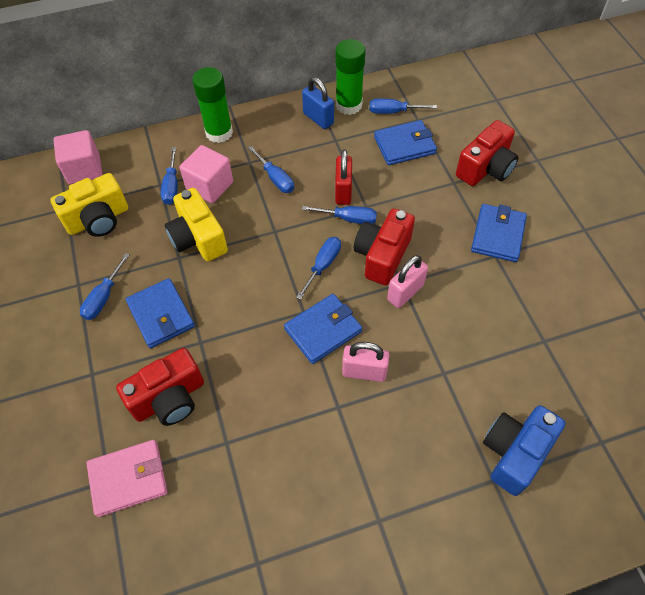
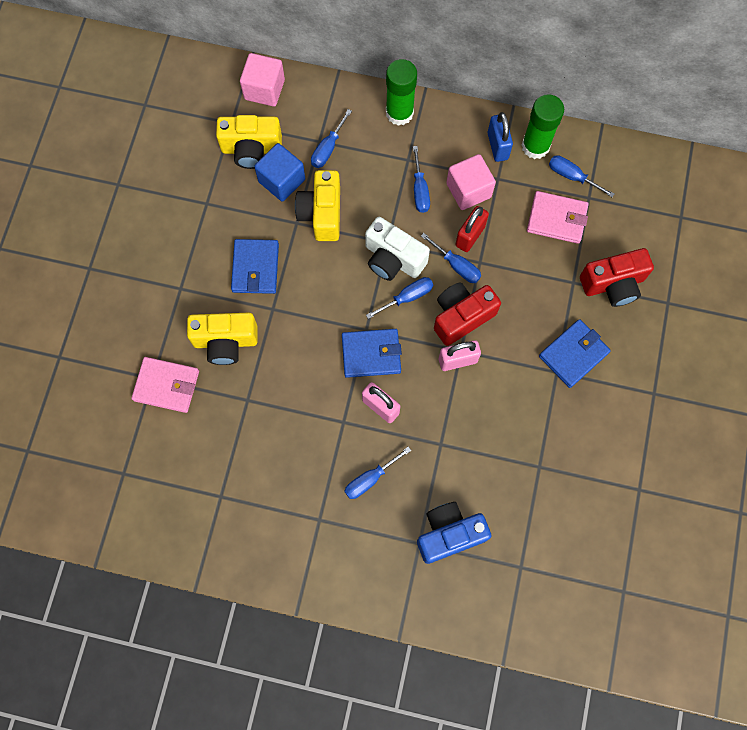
camera: 30 degrees right, 15 degrees up
(103, 297) = (220, 227): blue screwdriver -> blue screwdriver (370, 479)
(143, 230) = (282, 181): none -> blue cube
(169, 398) = (225, 342): red camera -> yellow camera
(210, 186) = (360, 166): pink cube -> pink cube (468, 190)
(288, 241) = (393, 259): none -> white camera
(404, 145) = (556, 219): blue wallet -> pink wallet

